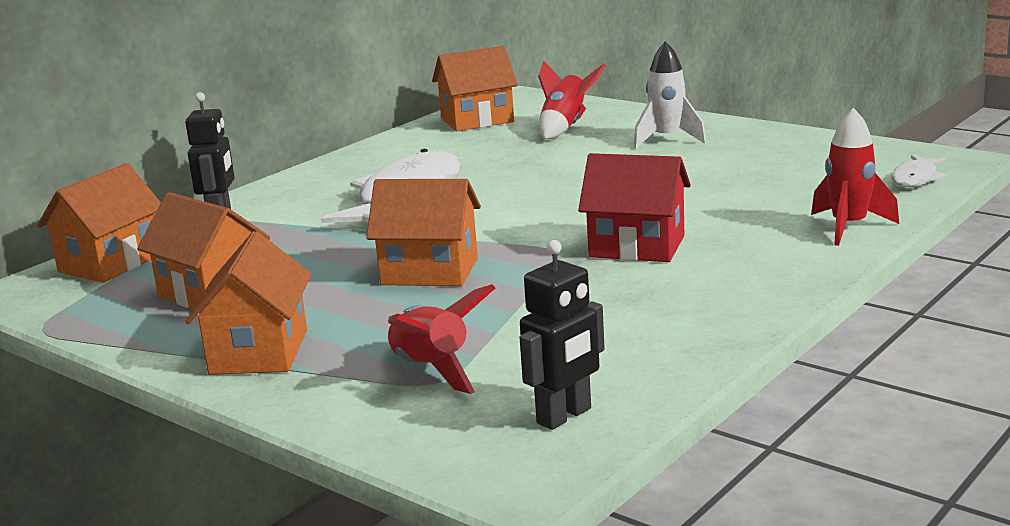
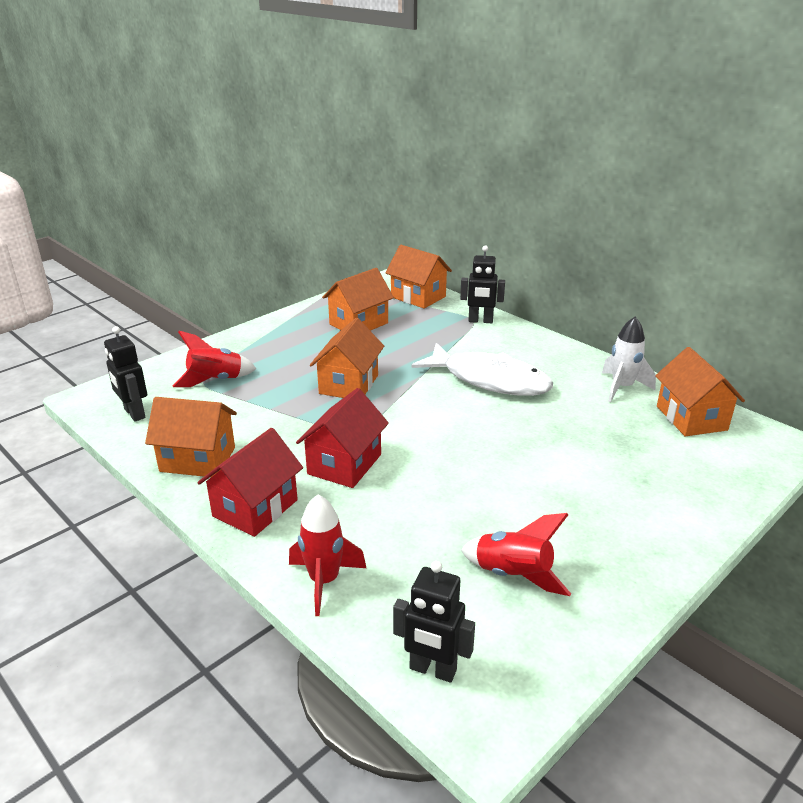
camera: 95 degrees right, 10 degrees up
(259, 352) = (274, 337): orange house -> orange house (198, 459)
(565, 127) = (662, 462): red rocket -> red rocket (513, 575)
(667, 139) = (612, 518): white rocket -> white rocket (622, 388)
(756, 277) = (255, 508): none -> red house
(915, 179) = (432, 670): white fish -> black robot

